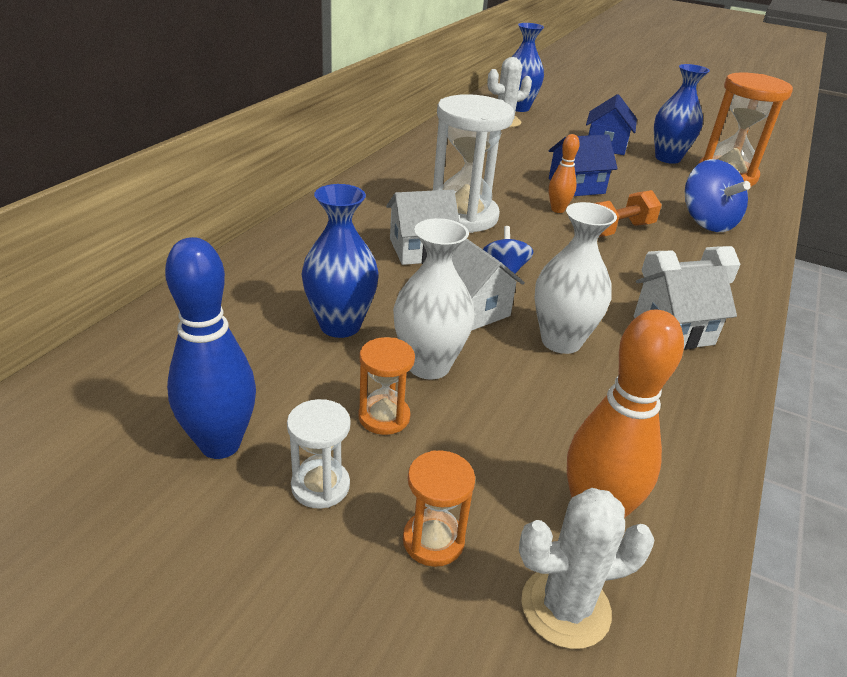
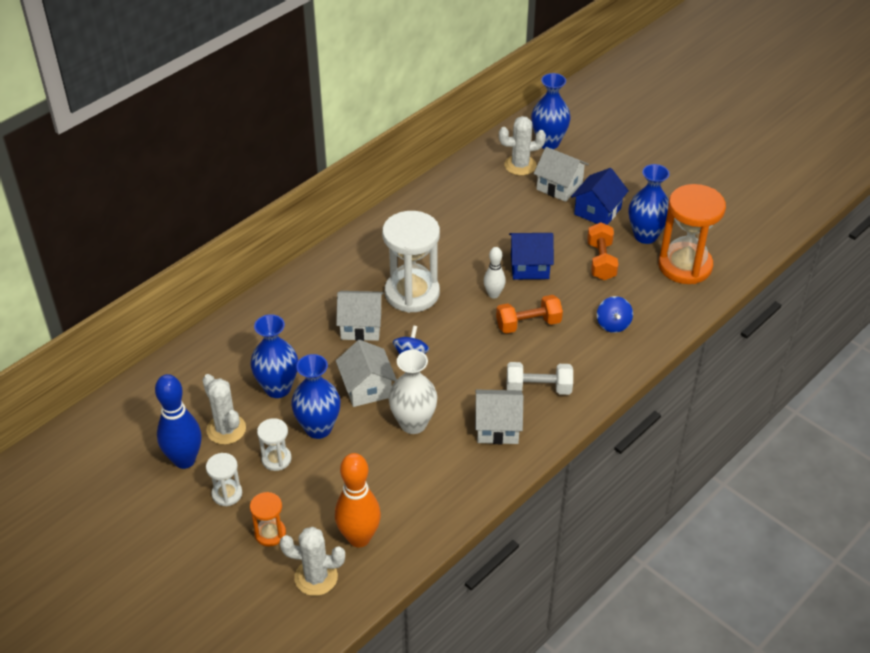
camera: 20 degrees right, 10 degrees up
(280, 388) = (226, 429): none -> white cactus
(384, 417) = (276, 459): orange hourglass -> white hourglass
(428, 365) = (318, 428): white vase -> blue vase
(554, 132) = (559, 186): none -> white house
(557, 210) = (493, 294): orange bowling pin -> white bowling pin
(644, 177) = (601, 261): none -> orange dumbbell
(706, 222) = (613, 324): blue spinning top -> blue spinning top, size x0.60

